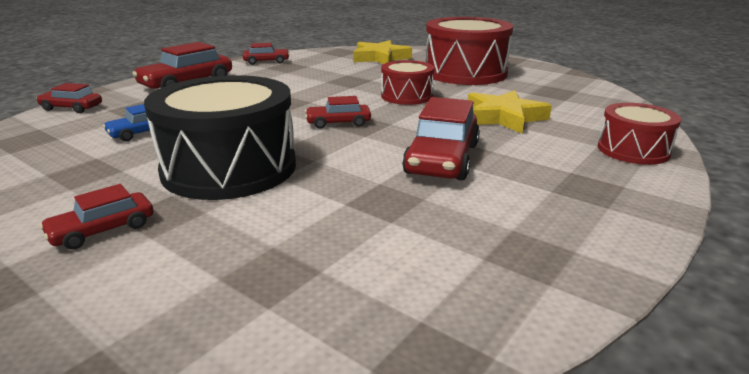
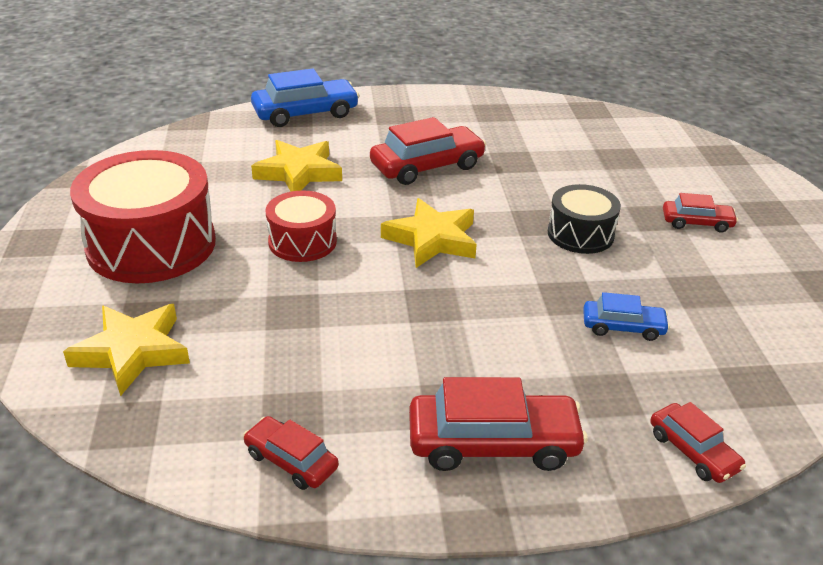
camera: 135 degrees left, 10 degrees up
(229, 168) = (580, 234): black drum -> black drum, size x0.55
(338, 123) = (432, 239): red car -> yellow star
(633, 150) = (305, 113): red drum -> blue car

